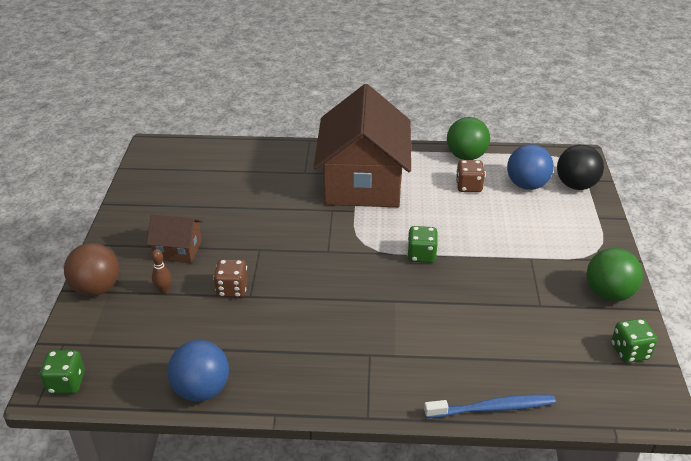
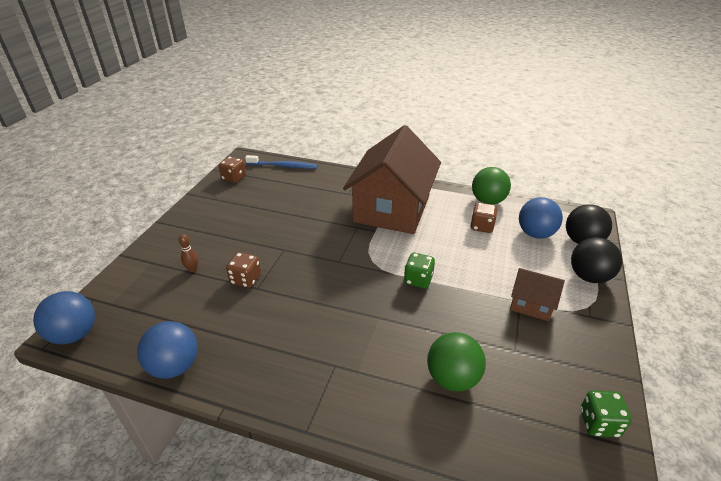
camera: 15 degrees right, 0 degrees up
(66, 383) = (75, 334): green dice -> blue ball
(97, 288) = (144, 258): brown ball -> none
(154, 175) = (234, 178): none -> brown dice
(178, 250) = (221, 238): brown house -> brown house (531, 304)
(492, 408) = (433, 453): blue toothbrush -> blue toothbrush (283, 166)
(591, 221) = (589, 277): none -> black ball
(608, 294) = (590, 353): green ball -> green ball (452, 378)

